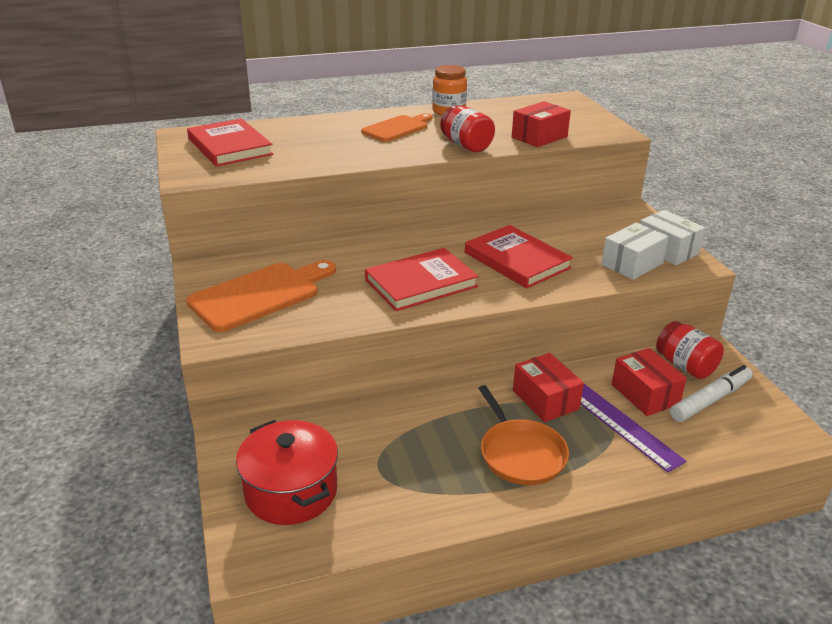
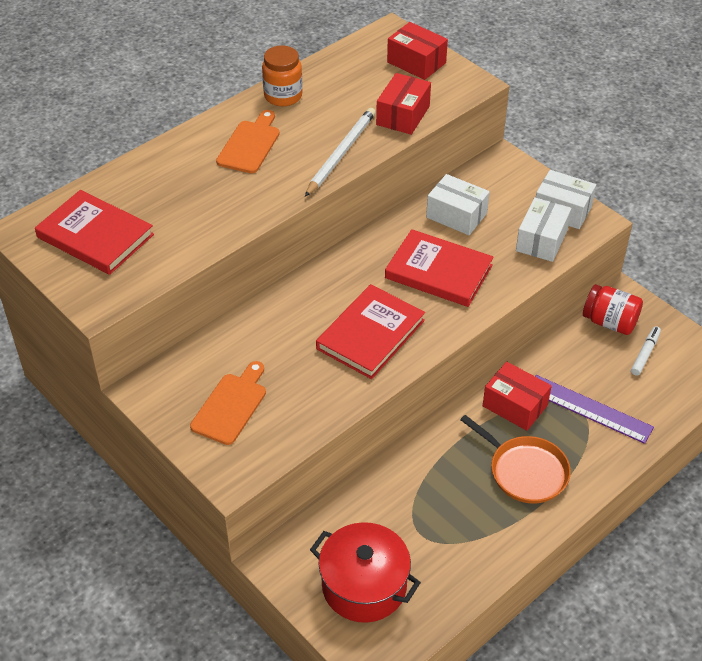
camera: 25 degrees left, 15 degrees up
(260, 295) = (231, 405): orange cutting board -> orange cutting board, size x0.65
(466, 145) = (340, 154): red jar -> white pencil
(561, 231) = (456, 215): none -> white box
(645, 394) = (591, 367): red box -> red box (416, 62)
(710, 400) = (645, 354): white marker -> white marker, size x0.63

